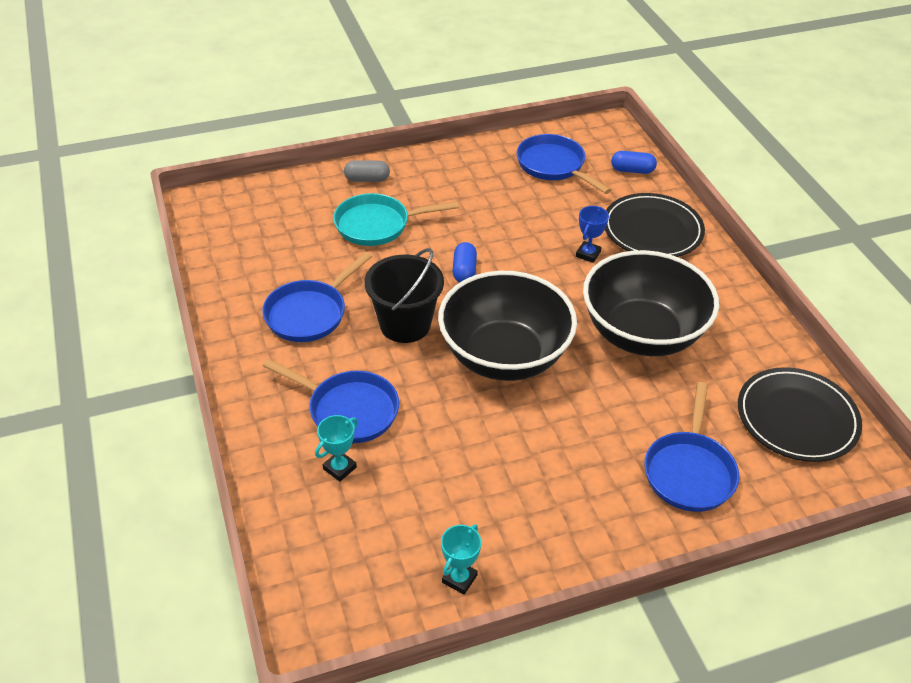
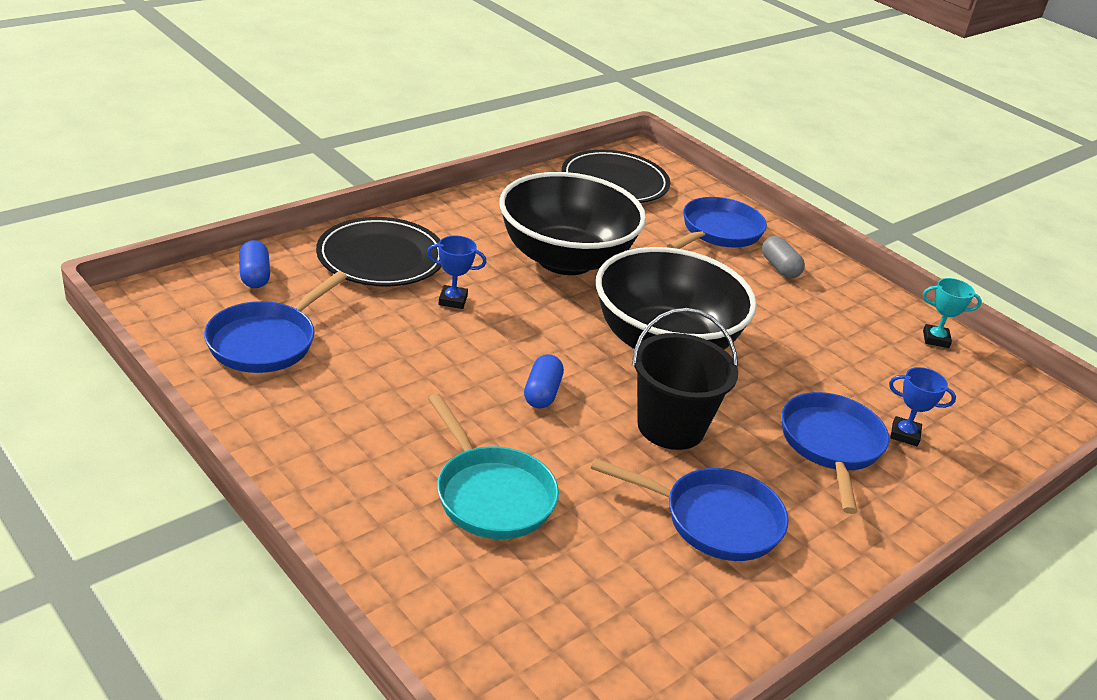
camera: 115 degrees left, 10 degrees down
(339, 468) = (904, 434): turquoise trophy -> blue trophy
(367, 179) = (377, 534): grey capsule -> grey capsule (779, 267)
(464, 271) = (542, 393): blue capsule -> blue capsule turned 60 degrees counterclockwise
(689, 471) = (718, 232): blue pan -> blue pan turned 45 degrees counterclockwise

